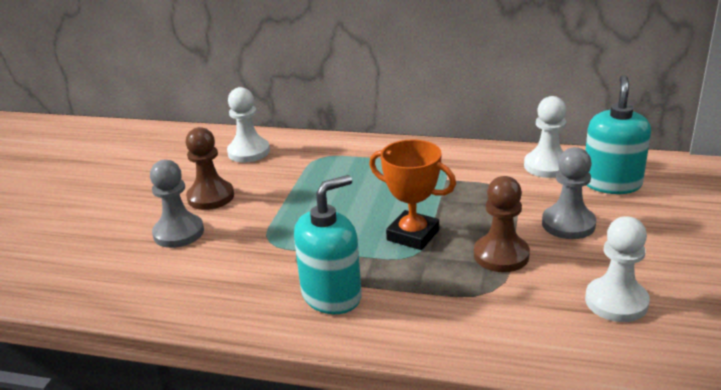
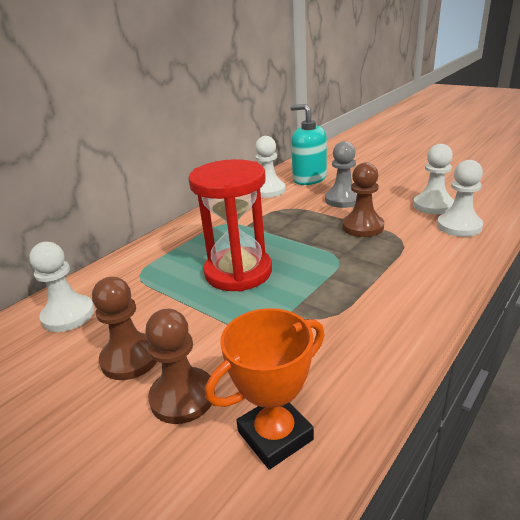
camera: 65 degrees left, 0 degrees up
(178, 233) = (182, 397): grey pawn -> brown pawn
(332, 295) = (372, 307): turquoise soap dispenser -> none
(350, 204) = (238, 272): none -> red hourglass
(413, 235) = (311, 253): orange trophy -> orange trophy (275, 435)
(565, 333) = (459, 226): none -> white pawn

